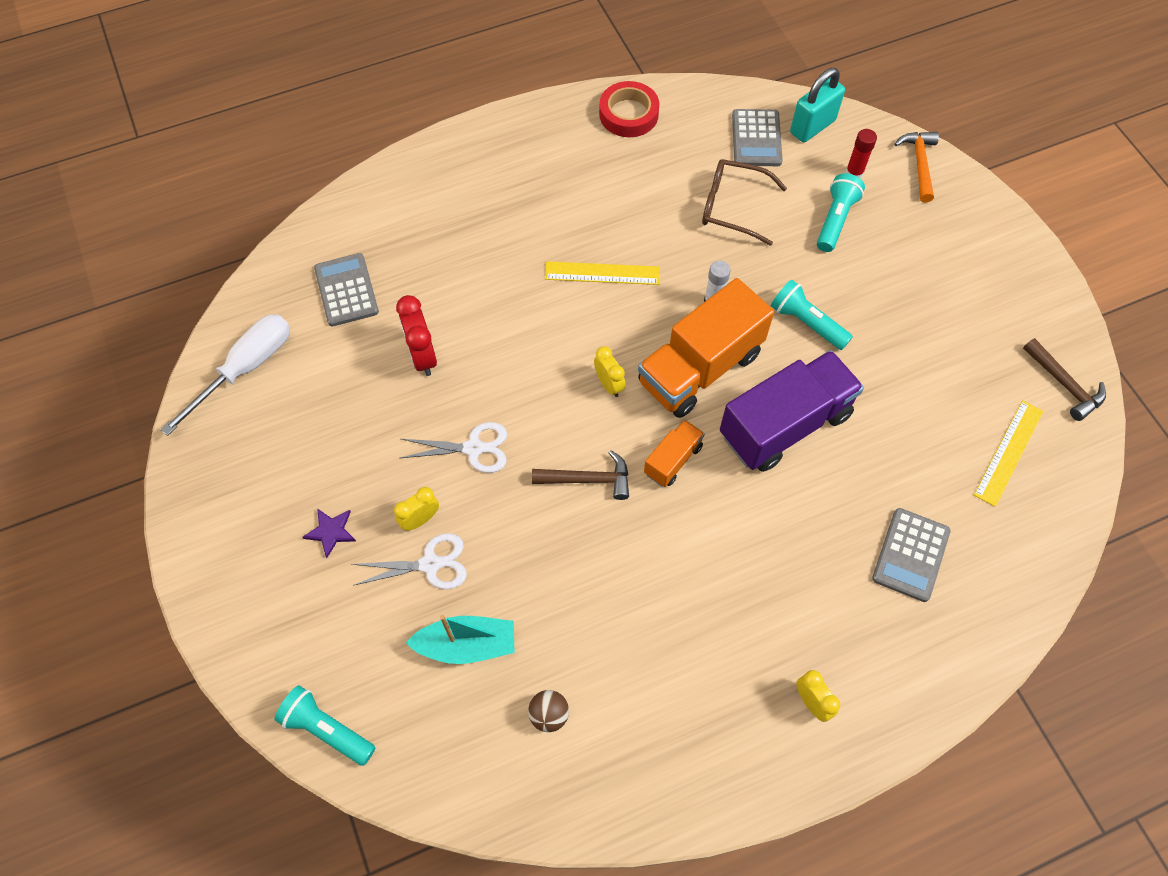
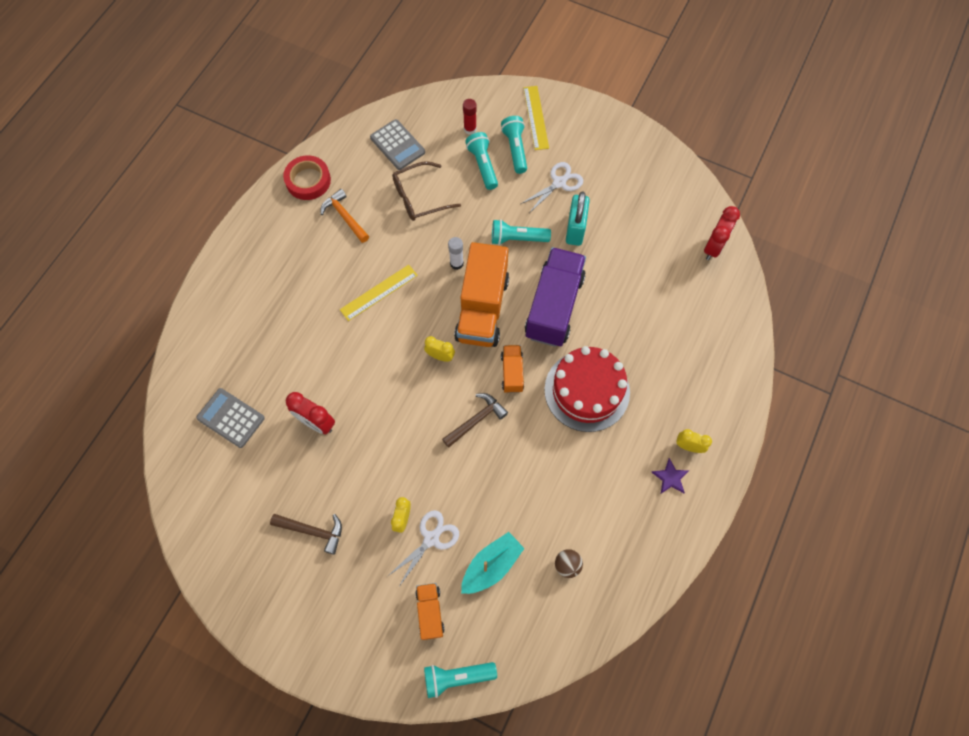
camera: 40 degrees left, 5 degrees up
(245, 369) = (211, 515): white screwdriver -> none
(331, 532) = (357, 568): purple star -> purple star (670, 477)
(361, 638) = (430, 612): none -> orange truck
(473, 448) = (396, 453): white scissors -> white scissors (559, 183)
(742, 544) = (587, 391): none -> red cake
(812, 127) = (423, 116): turquoise padlock -> turquoise padlock (575, 229)
(889, 227) = (515, 149): none -> turquoise flashlight
(910, 555) = (672, 329): grey calculator -> none
(919, 164) = (501, 99): orange hammer -> orange hammer (345, 217)
(1008, 452) = (675, 236): yellow ruler -> yellow ruler (536, 117)
(1049, 499) = (713, 247): none -> red clock
(1064, 384) = (672, 178): brown hammer -> brown hammer (312, 531)

